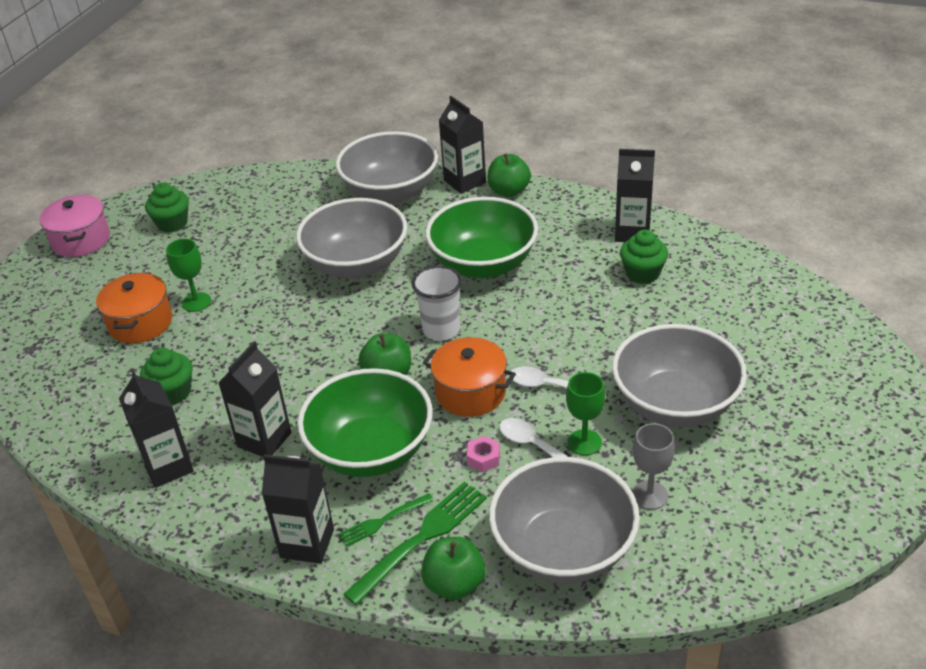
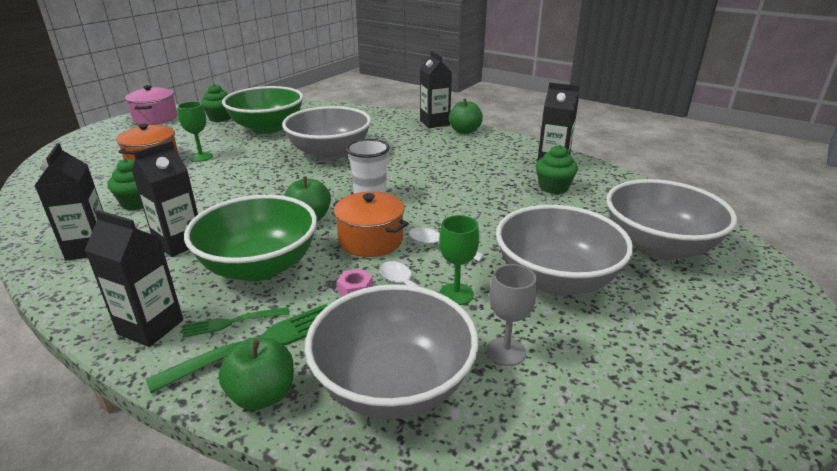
camera: 10 degrees right, 10 degrees down
(391, 192) = (378, 122): grey bowl -> grey bowl (658, 247)
(483, 264) = (425, 165): green bowl -> green bowl (267, 128)

